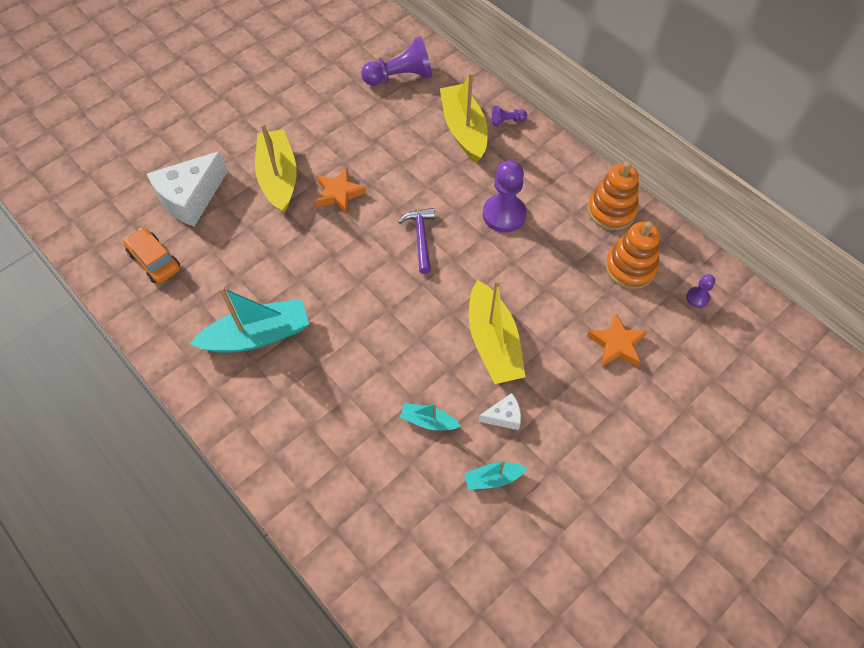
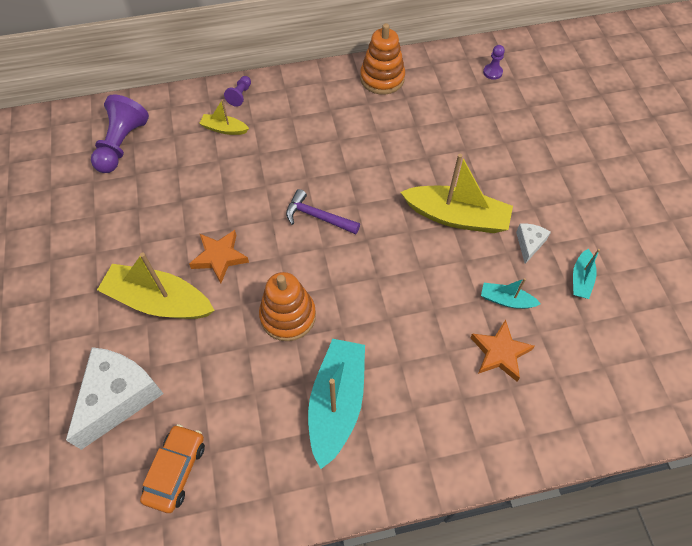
camera: 60 degrees left, 0 degrees up
(154, 261) = (175, 470): orange car -> orange car turned 120 degrees clockwise
(191, 198) = (119, 397): white cheese -> white cheese turned 135 degrees counterclockwise
(428, 421) = (506, 300): turquoise boat -> turquoise boat turned 60 degrees clockwise
(463, 130) = (224, 129): yellow boat -> yellow boat, size x0.49
(504, 214) = (336, 146): purple pawn -> none
(617, 344) = (504, 139): orange star -> orange star (500, 353)
(630, 267) = (442, 95): orange stacking toy -> orange stacking toy (288, 316)

